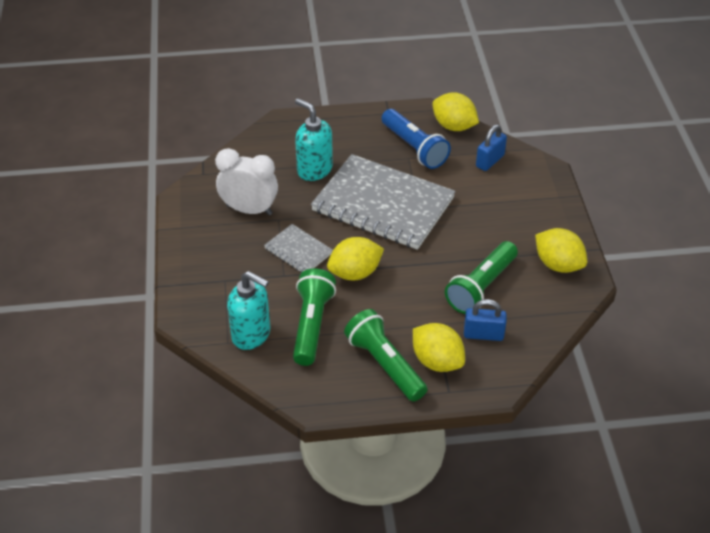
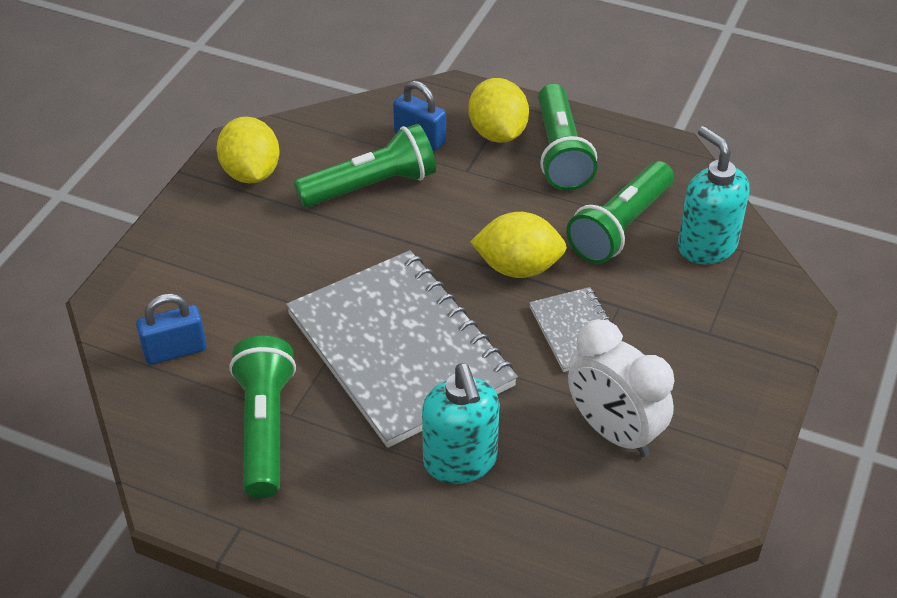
camera: 150 degrees left, 0 degrees up
(414, 148) = (265, 429): blue flashlight -> green flashlight
(454, 126) = (161, 441): yellow lemon -> none

